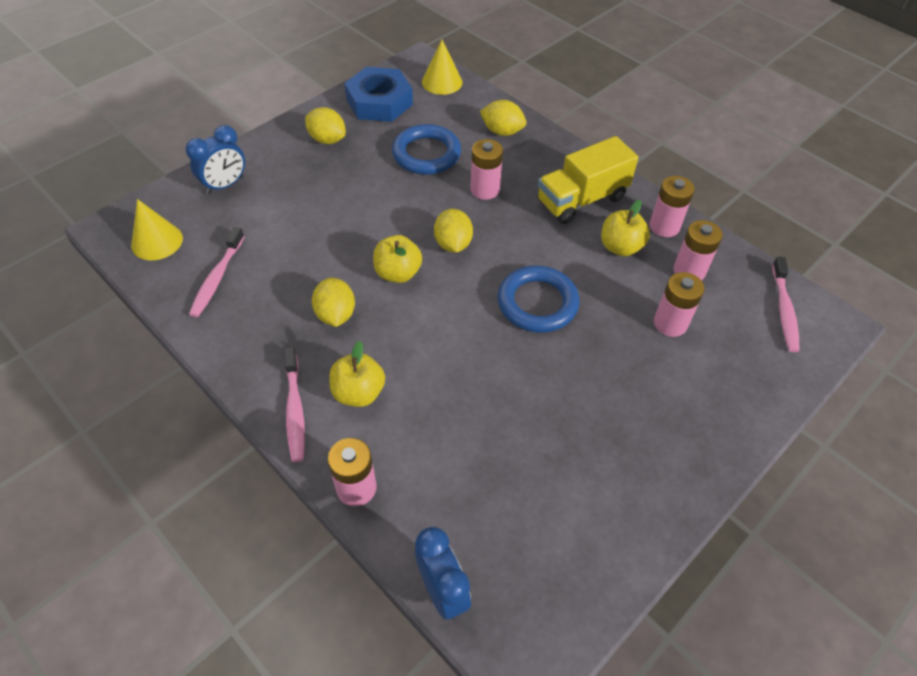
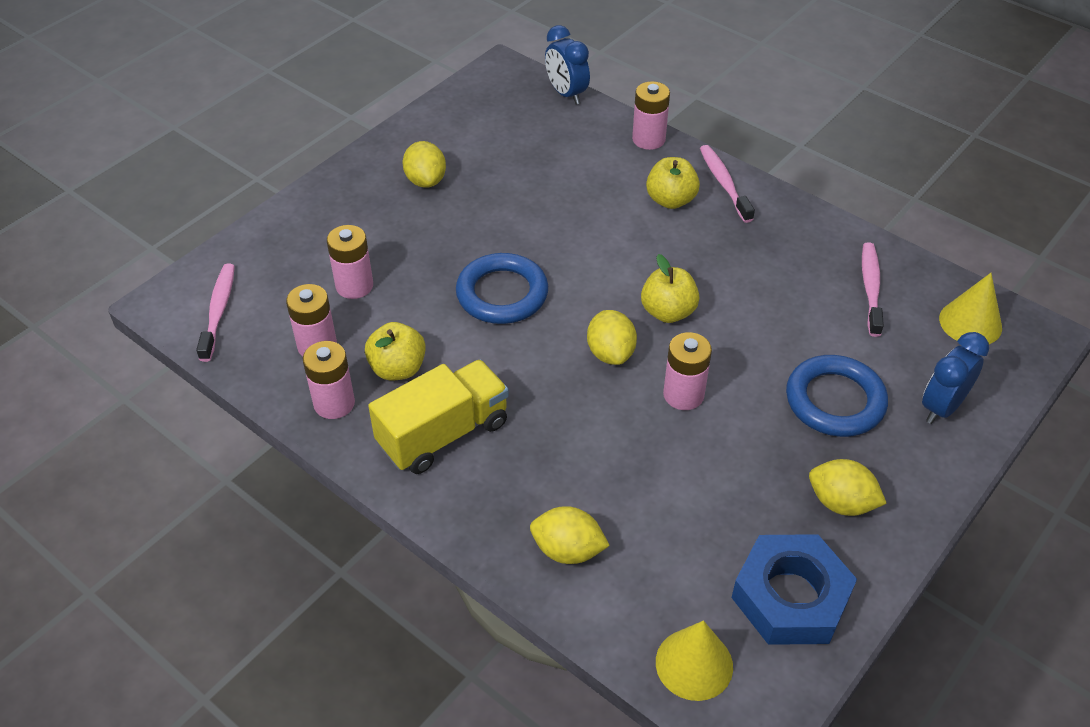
camera: 175 degrees right, 5 degrees down
(336, 314) = (721, 263): yellow lemon -> yellow lemon (425, 180)
(426, 154) = (679, 491): blue ring -> blue ring (835, 401)
(485, 189) = (581, 436): pink battery -> pink battery (683, 395)

